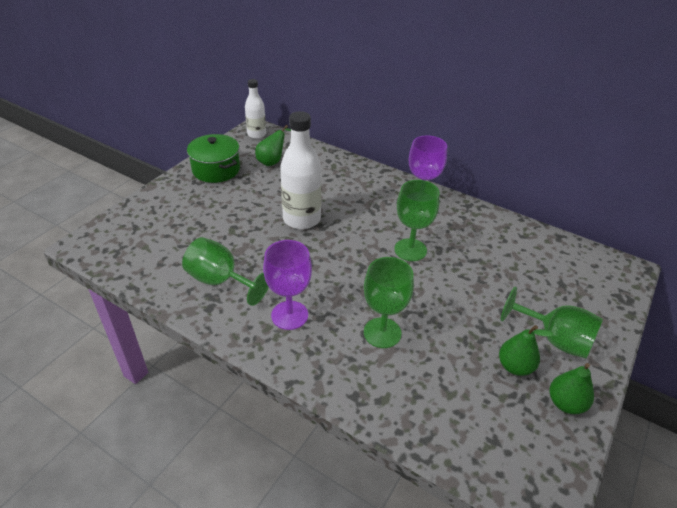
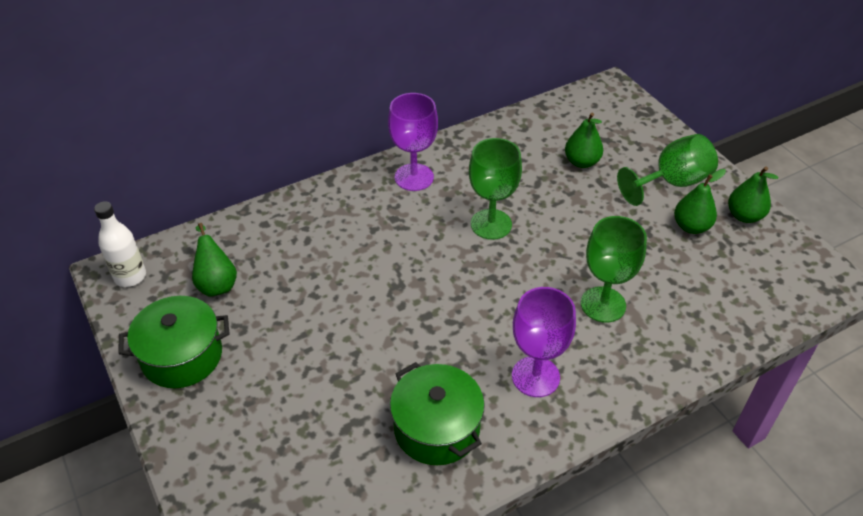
camera: 60 degrees left, 5 degrees up
(220, 281) = (436, 428): green goblet -> green pot
(301, 219) = (369, 299): white bottle -> none
(520, 277) = (581, 162): none -> green pear

